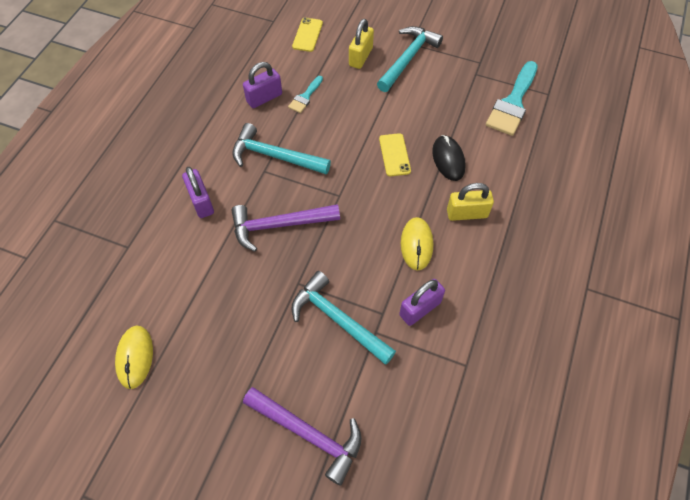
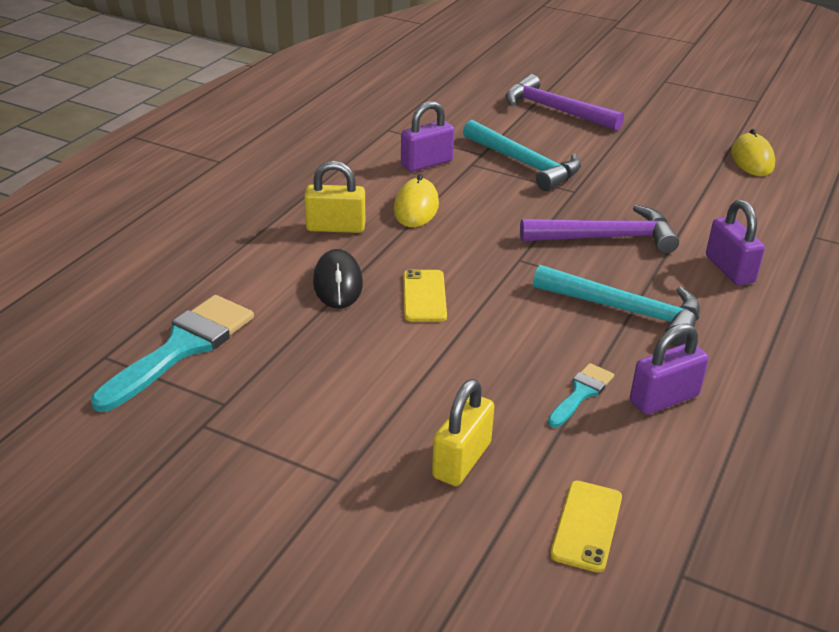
camera: 175 degrees left, 25 degrees down
(408, 58) = (356, 446): turquoise hammer -> none

